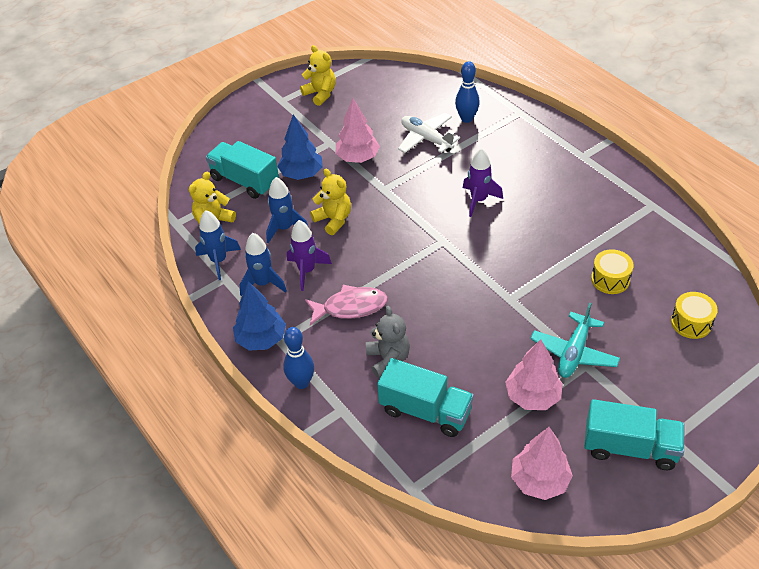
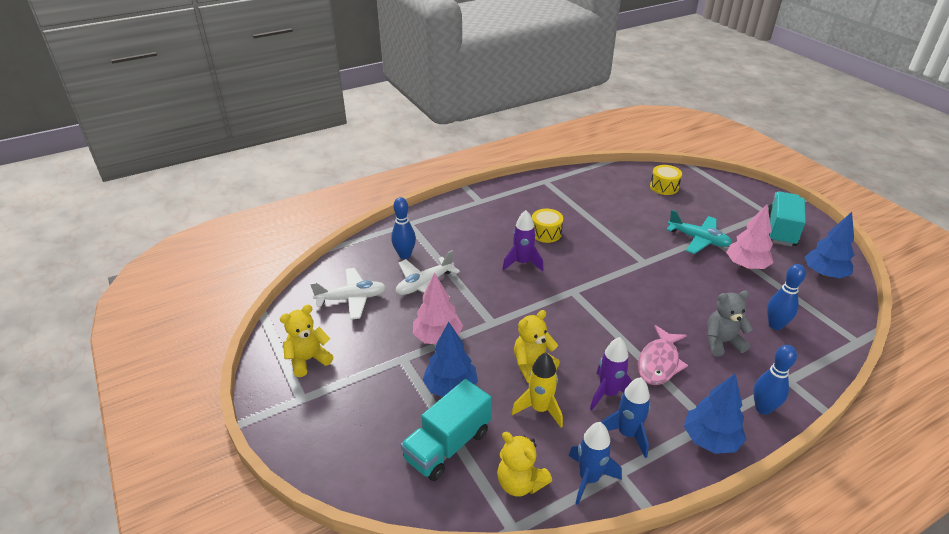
camera: 85 degrees left, 10 degrees down
(285, 228) = (540, 409): blue rocket -> yellow rocket
(350, 307) = (659, 362): pink fish -> pink fish turned 150 degrees counterclockwise
(396, 100) = (352, 298): none -> white plane
(425, 411) = (775, 325): turquoise truck -> blue bowling pin
(539, 481) = (824, 274): pink tree -> blue tree
(610, 279) = (622, 212): yellow drum -> yellow drum (546, 233)

